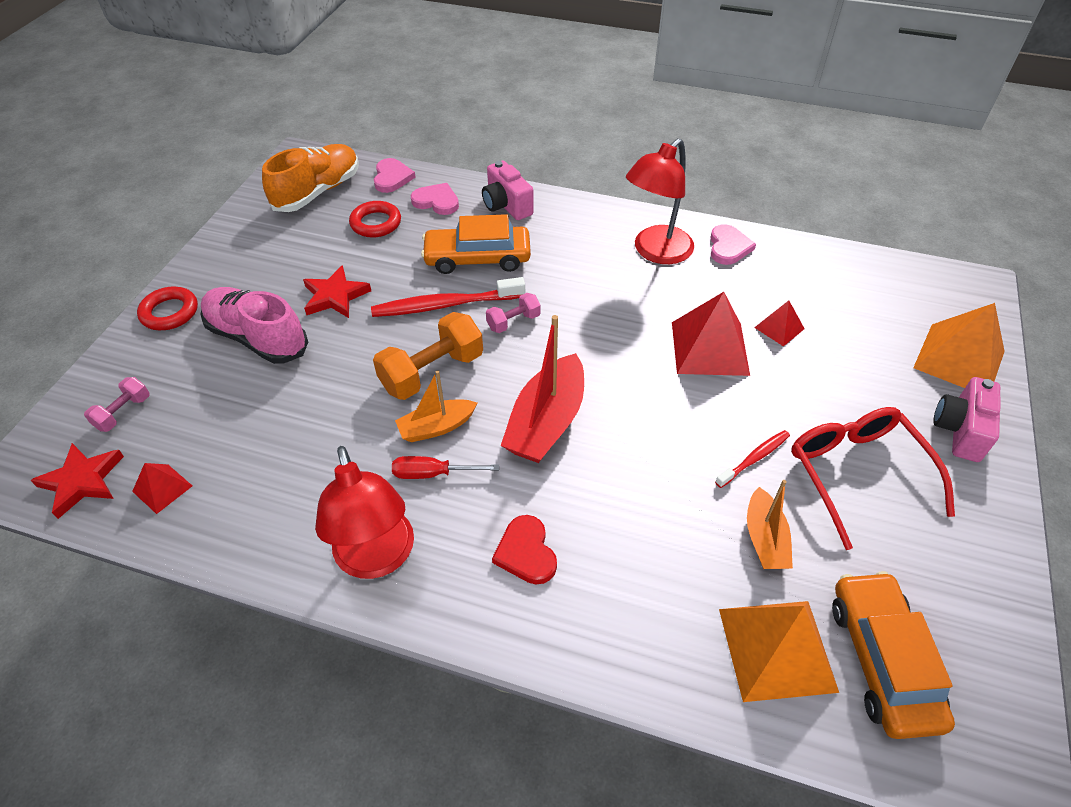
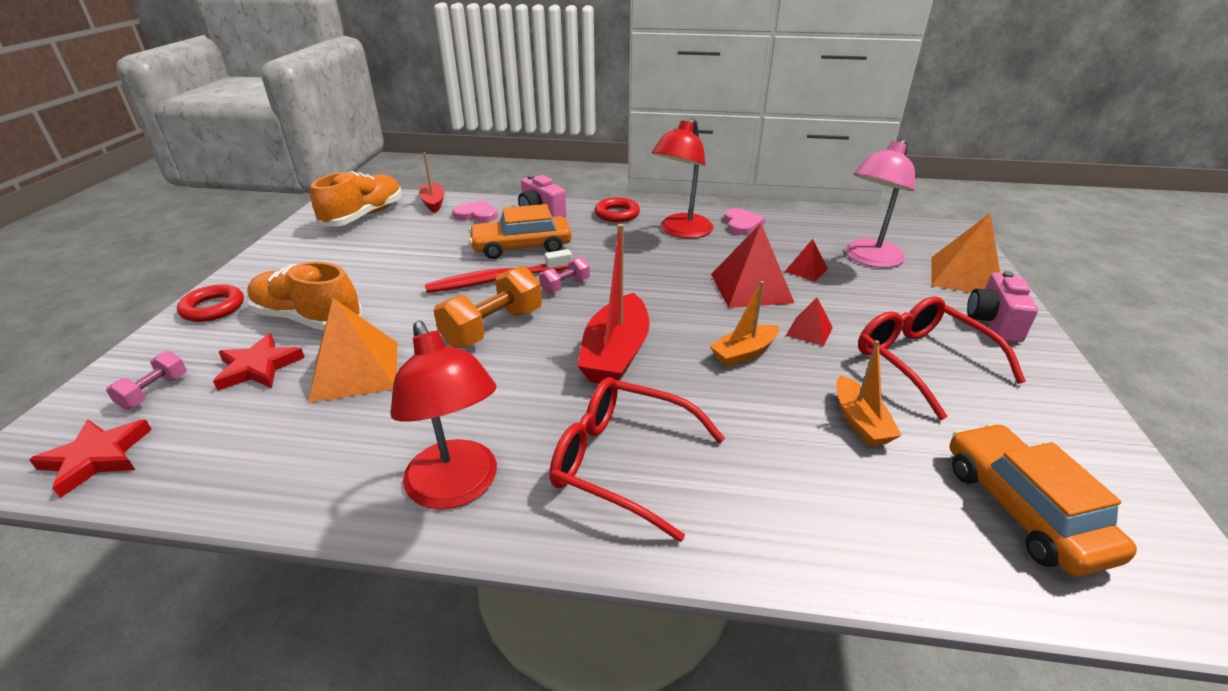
camera: 10 degrees left, 15 degrees down
(162, 488) = (197, 453): red pyramid -> red pyramid (809, 331)
(257, 338) = (308, 319): pink shoe -> orange shoe
(335, 296) = (387, 282): red star -> red star (258, 367)
(376, 223) = (422, 232): red ring -> red ring (617, 214)
(392, 178) = (433, 203): pink heart -> red boat
(432, 474) = (507, 406): red screwdriver -> none
(436, 427) = (505, 369): orange boat -> orange boat (744, 353)
(526, 552) = (622, 462): red heart -> red glasses
(754, 458) = (823, 361): red toothbrush -> none
(777, 649) = (914, 514): orange pyramid -> orange pyramid (355, 370)
(856, 319) = (868, 259): none -> pink lamp

